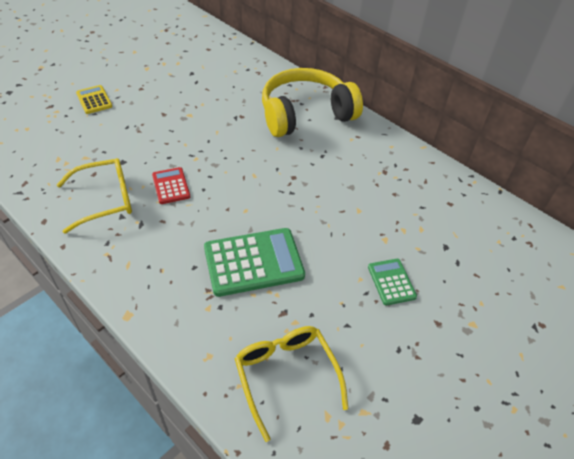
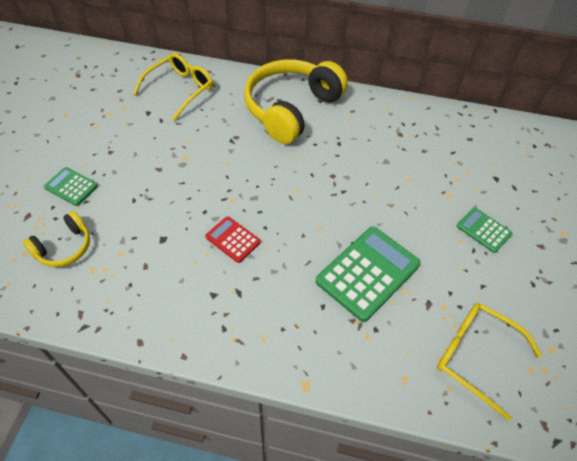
camera: 30 degrees left, 5 degrees up
(53, 136) = (64, 247): none -> yellow headphones
(94, 100) = (71, 187): yellow calculator -> green calculator
(105, 199) = (182, 286): yellow glasses -> yellow glasses (180, 89)

